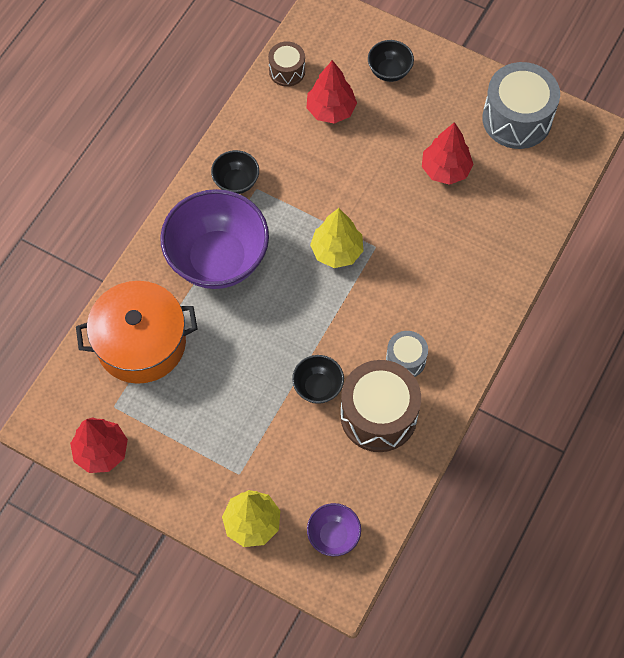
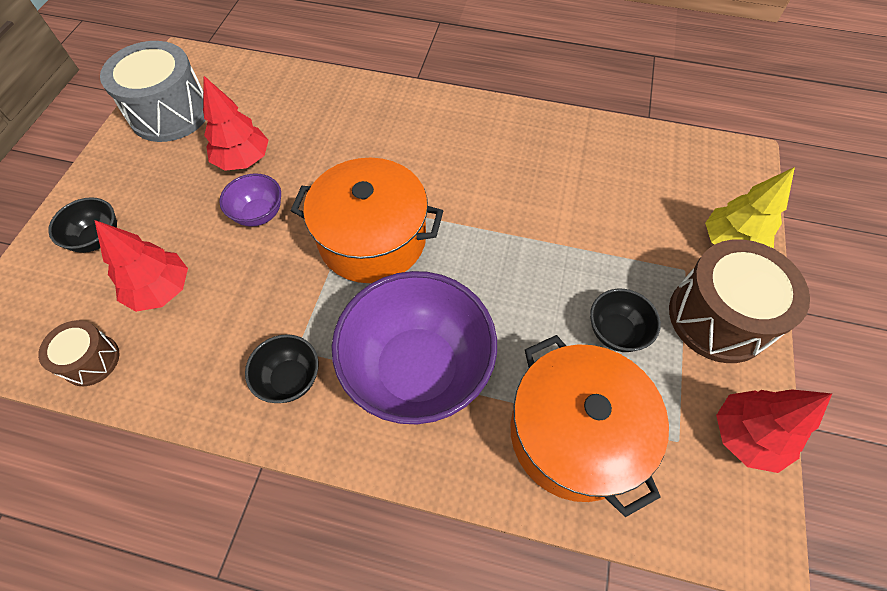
camera: 105 degrees left, 5 degrees down
(318, 387) = (549, 220): black bowl -> black bowl (616, 332)
(333, 536) = (699, 173): purple bowl -> purple bowl (259, 214)
(336, 251) = (372, 239): yellow tree -> orange pot
(378, 415) = (556, 162): brown drum -> brown drum (718, 317)
(405, 359) = (486, 152): grey drum -> none

